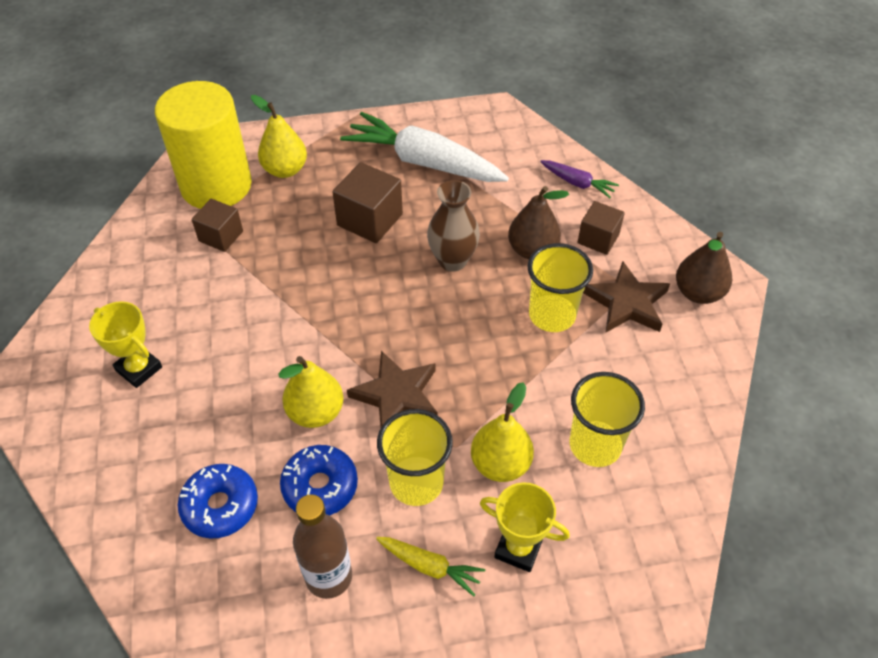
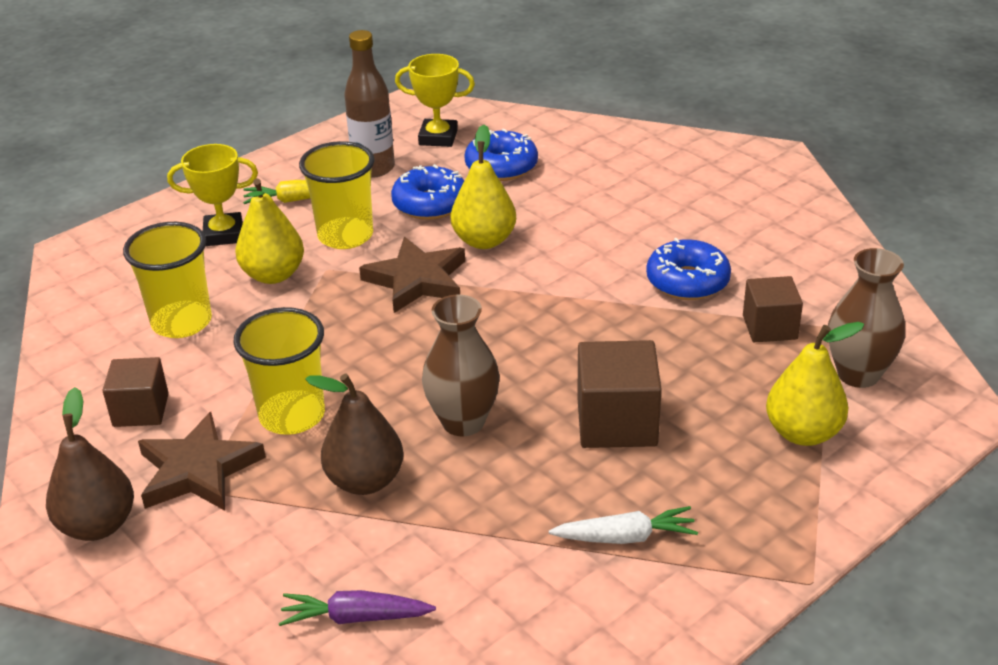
camera: 150 degrees right, 15 degrees down
(139, 369) = (685, 204): yellow trophy -> yellow trophy (438, 137)
(216, 185) = (858, 374): yellow cylinder -> brown vase
(224, 295) = (687, 281): none -> blue donut
(424, 162) = (625, 537): white carrot -> white carrot, size x0.46
(598, 239) = (277, 539): brown cube -> brown cube (141, 410)

